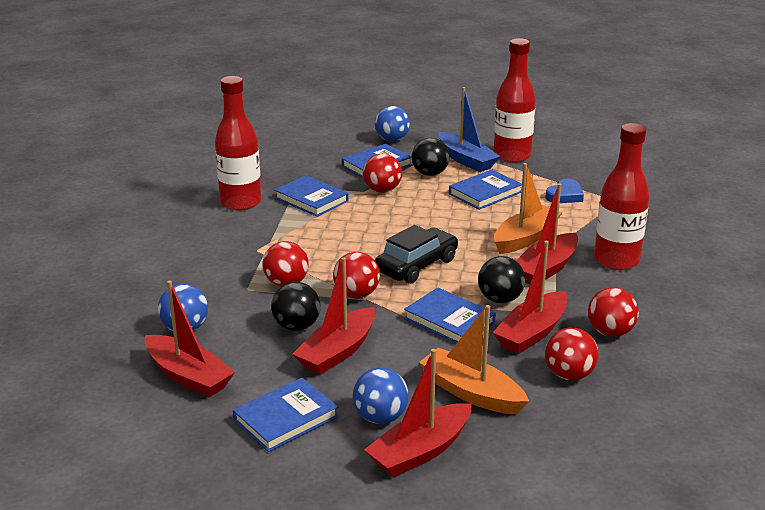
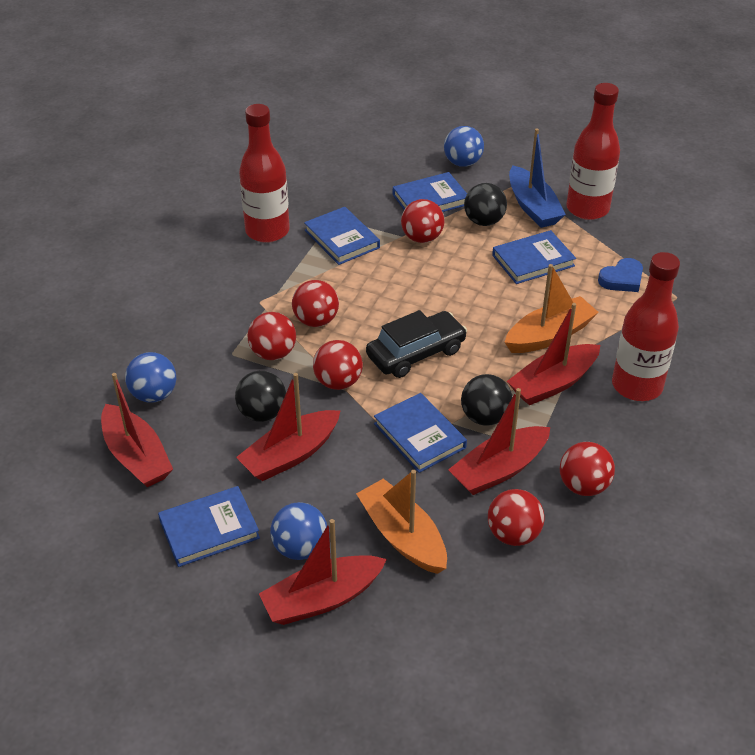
camera: 15 degrees right, 15 degrees up
(315, 256) = (316, 320): none -> red ball

